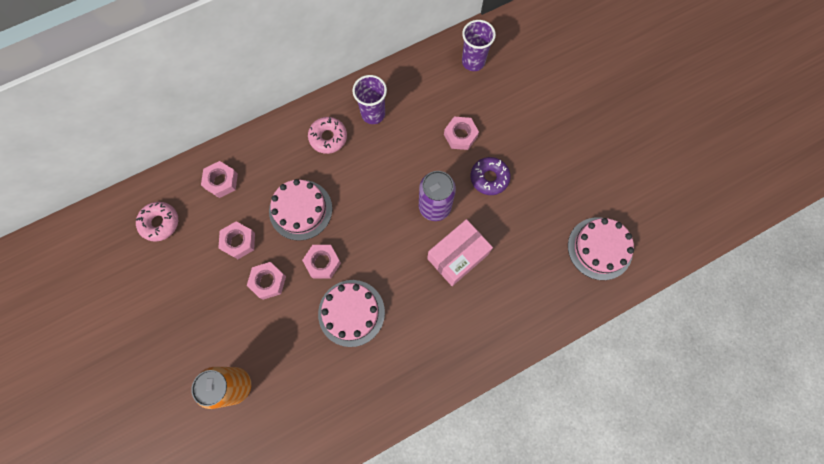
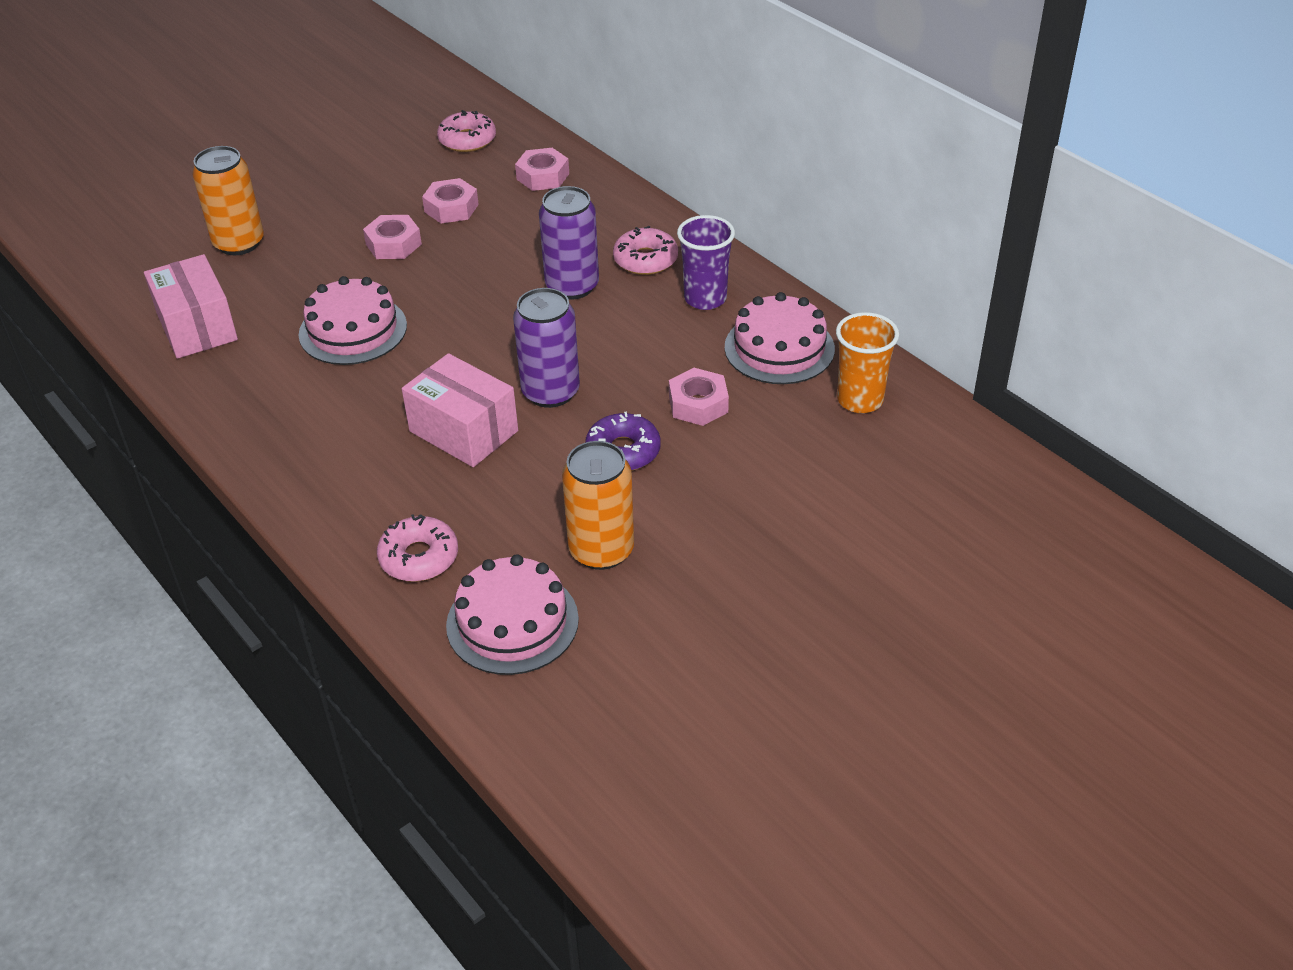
camera: 80 degrees right, 30 degrees down
(300, 210) = (513, 254): pink cake -> pink cake (779, 348)
(322, 262) = (430, 289): pink nut -> none
(322, 414) = (197, 327): none -> pink box
(342, 181) = (572, 286): none -> purple can
(473, 62) = (860, 400): purple cup -> orange cup
(550, 289) = (419, 557): none -> pink donut
(558, 200) = (601, 550): none -> orange can

